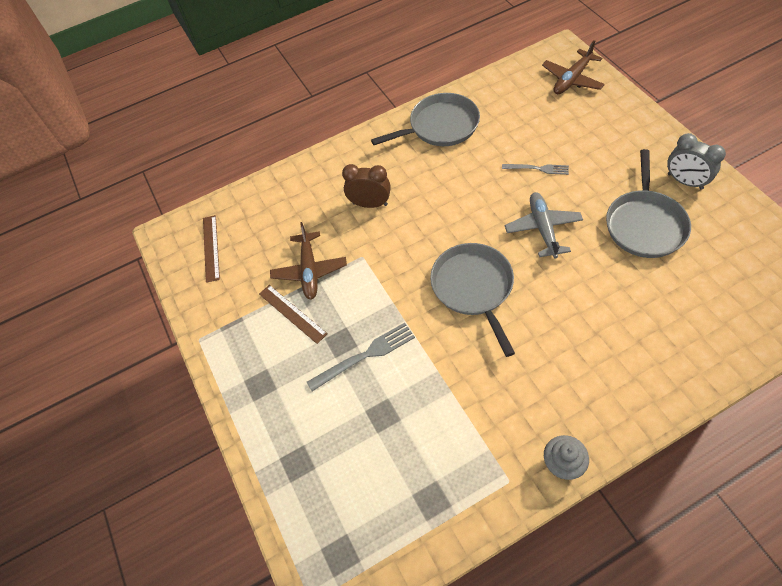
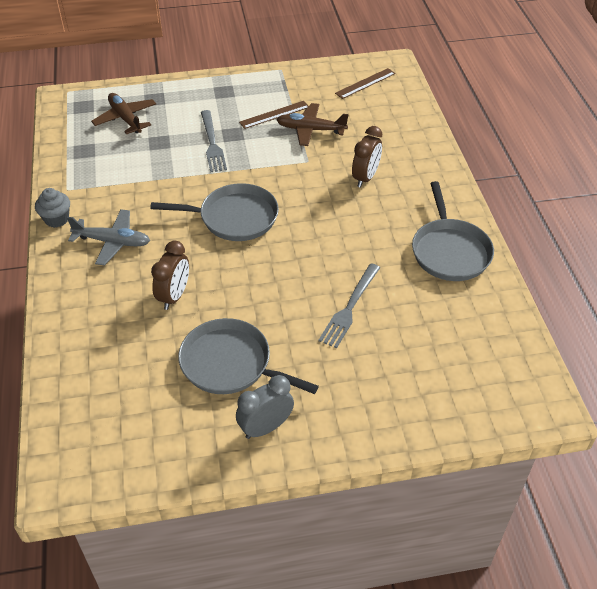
camera: 100 degrees right, 10 degrees down
(211, 248) = (365, 83): brown ruler -> brown ruler turned 45 degrees counterclockwise
(538, 169) = (349, 308): grey fork -> grey fork, size x1.52
(543, 228) = (270, 284): grey plane -> grey plane (113, 242)
(572, 79) = (484, 394): brown plane -> brown plane (125, 118)
(600, 295) = (174, 296): none -> brown clock

